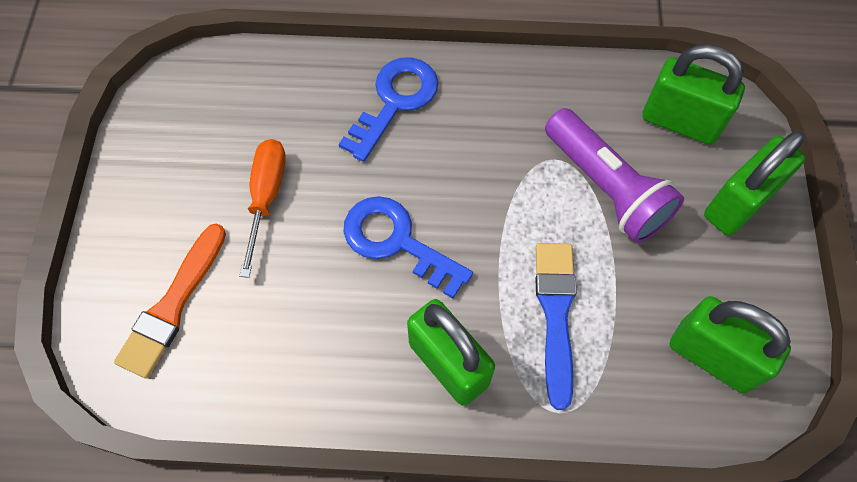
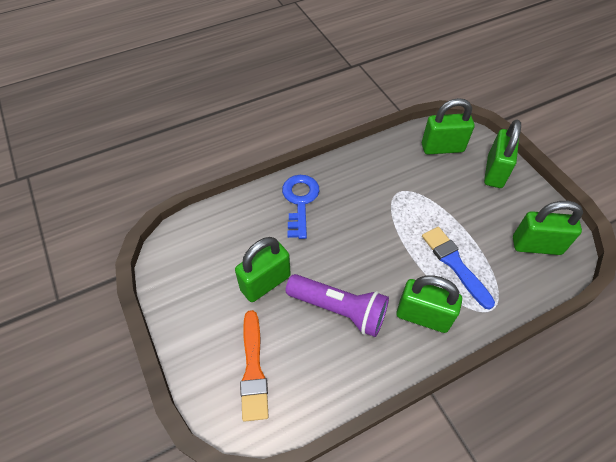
camera: 30 degrees left, 10 degrees down
(266, 197) = (265, 283): orange screwdriver -> green padlock
(397, 241) = (352, 270): blue key -> none
(606, 187) = (432, 193): purple flashlight -> purple flashlight (339, 309)

